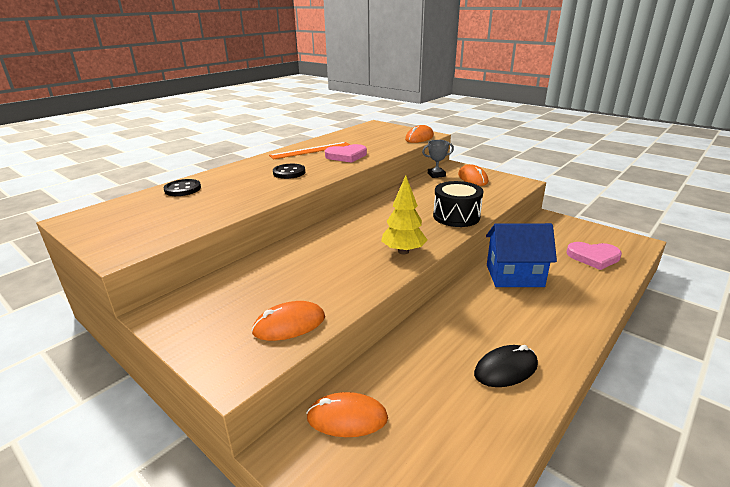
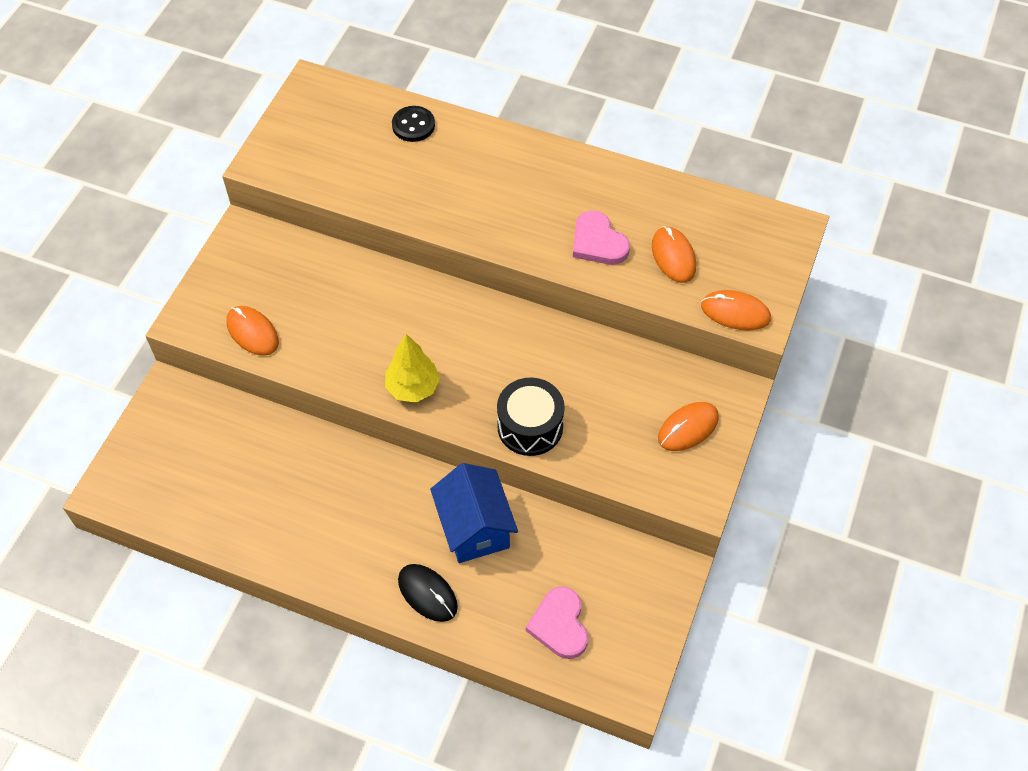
camera: 70 degrees right, 30 degrees up
(289, 172) = (504, 202): black button -> none
(311, 150) = (605, 191): orange ruler -> none
(347, 418) = (207, 419): orange mouse -> orange mouse (673, 256)
(436, 175) = (682, 375): grey trophy -> none
(505, 369) = (297, 530): black mouse -> black mouse (427, 593)

